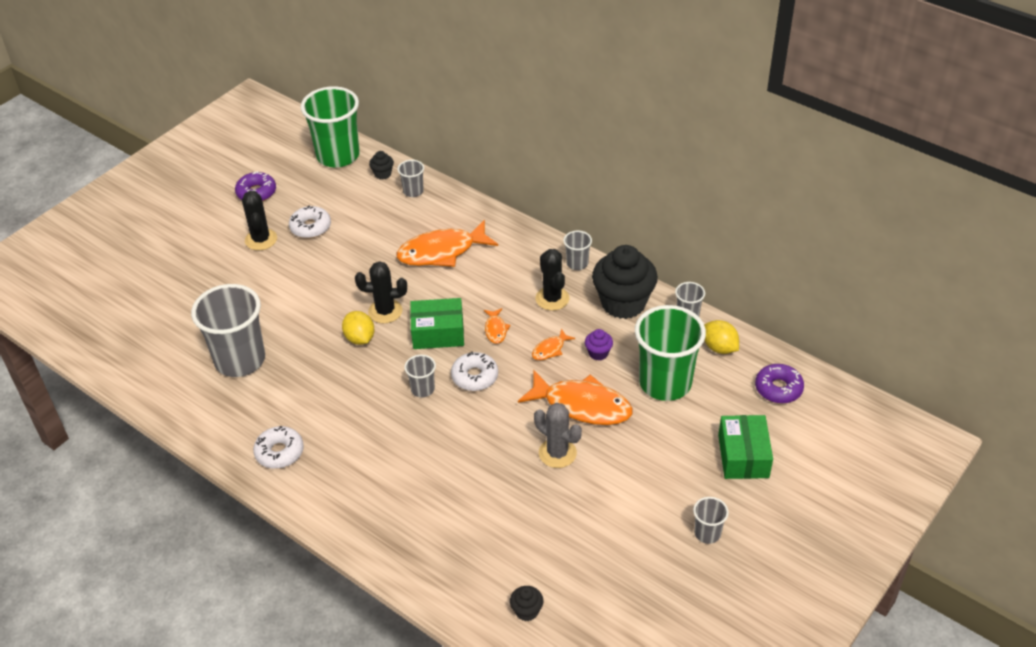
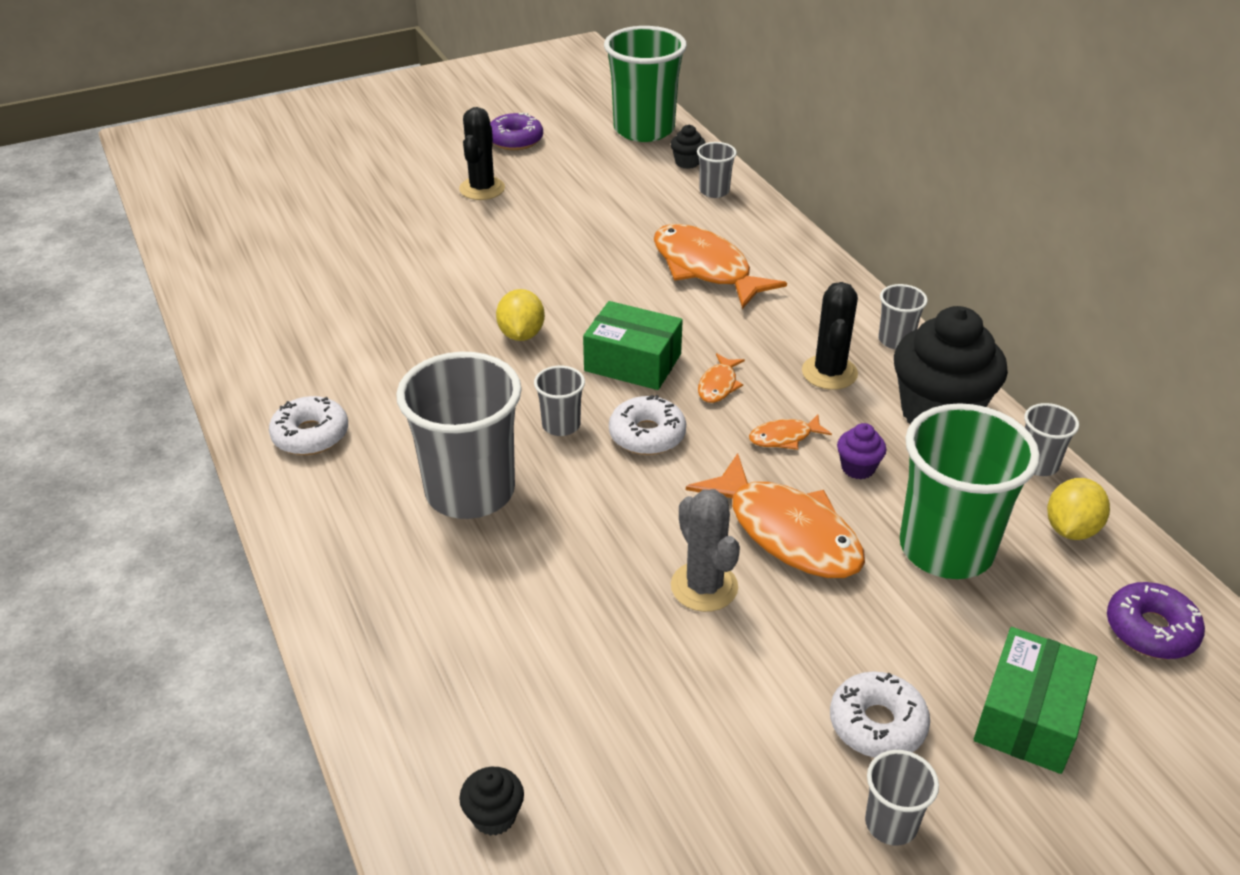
camera: 25 degrees right, 5 degrees down
(240, 360) = (351, 309): grey cup -> grey cup (470, 491)
(310, 227) = (553, 193): white donut -> white donut (877, 724)
(385, 311) = (579, 314): black cactus -> none
(442, 252) = (705, 268): orange fish -> orange fish turned 45 degrees clockwise
(719, 348) = (1071, 529): yellow lemon -> yellow lemon turned 45 degrees clockwise

